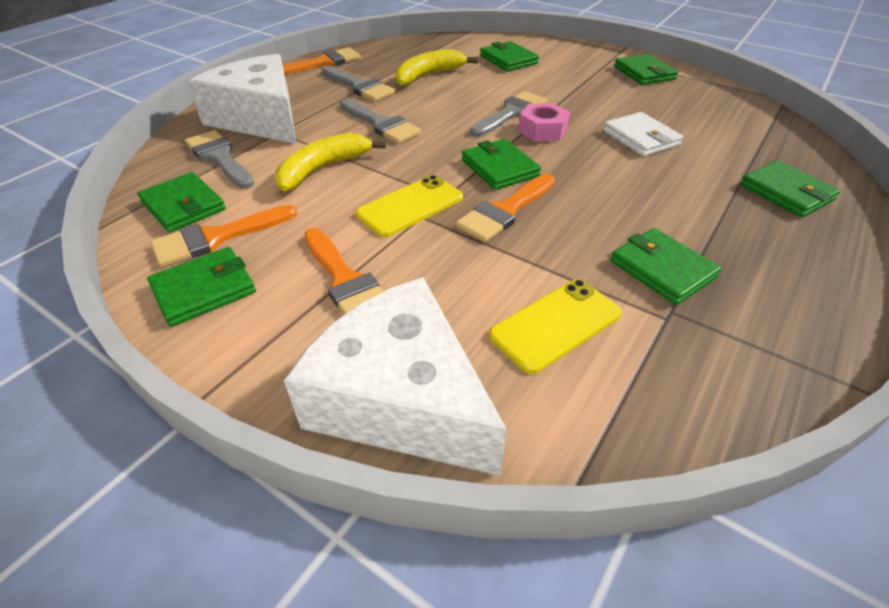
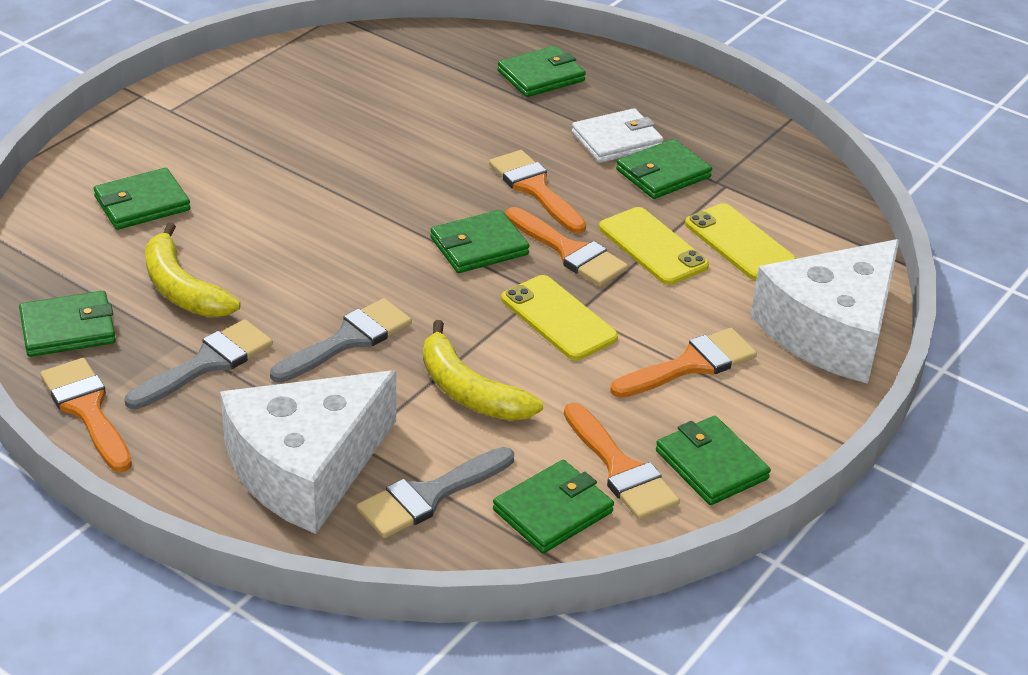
camera: 90 degrees left, 5 degrees down
(511, 113) = (335, 222): grey brush -> none
(528, 260) = (653, 247): none -> yellow phone
(542, 130) = (388, 203): pink nut -> none
(593, 192) = (534, 189): none -> orange brush
(640, 138) = (419, 135): white wallet -> white wallet (617, 140)
(644, 73) = (230, 94): green wallet -> green wallet (68, 329)

